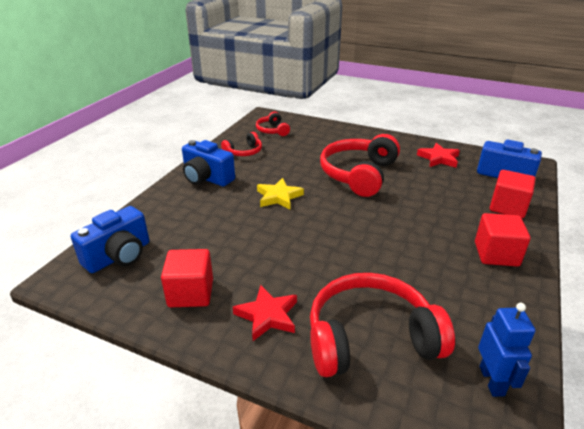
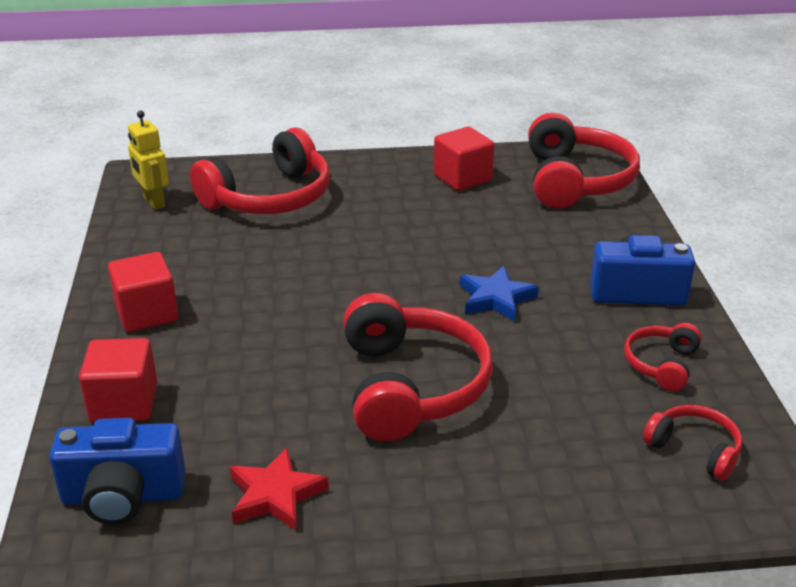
camera: 150 degrees right, 0 degrees up
(119, 256) = (576, 180): blue camera -> red headphones
(267, 315) = (374, 185): red star -> none
(279, 197) = (496, 298): yellow star -> blue star
(492, 381) = (153, 202): blue robot -> yellow robot

